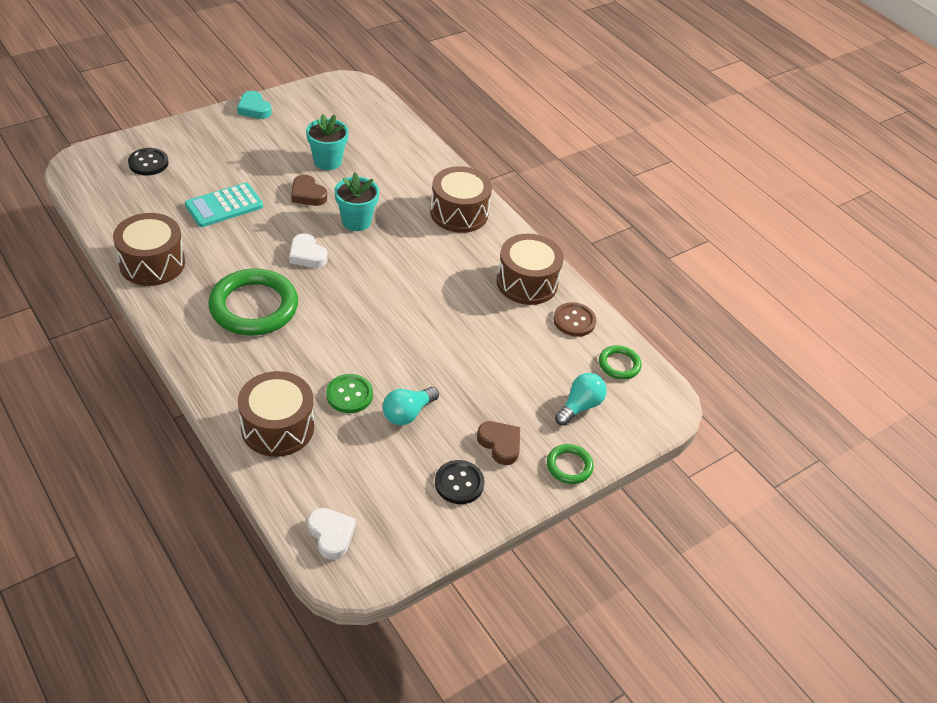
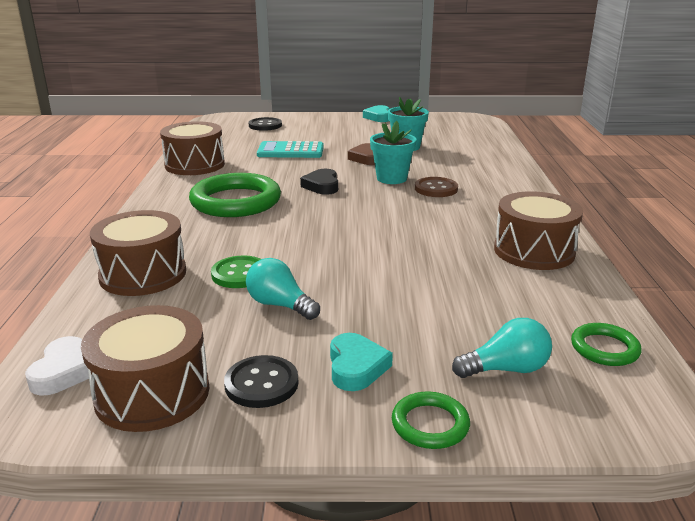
camera: 40 degrees right, 20 degrees down
(307, 255) = (322, 186): white heart -> black heart
(407, 413) = (280, 305): turquoise light bulb -> turquoise light bulb turned 45 degrees clockwise
(459, 213) = (502, 193): brown drum -> brown drum (152, 393)
(500, 444) = (356, 367): brown heart -> turquoise heart
(574, 321) = (570, 293): brown button -> brown button (436, 189)

